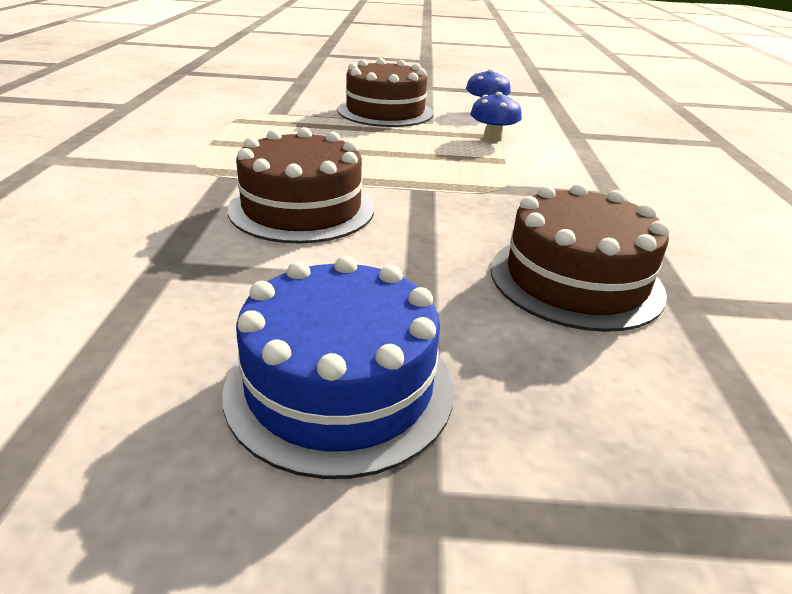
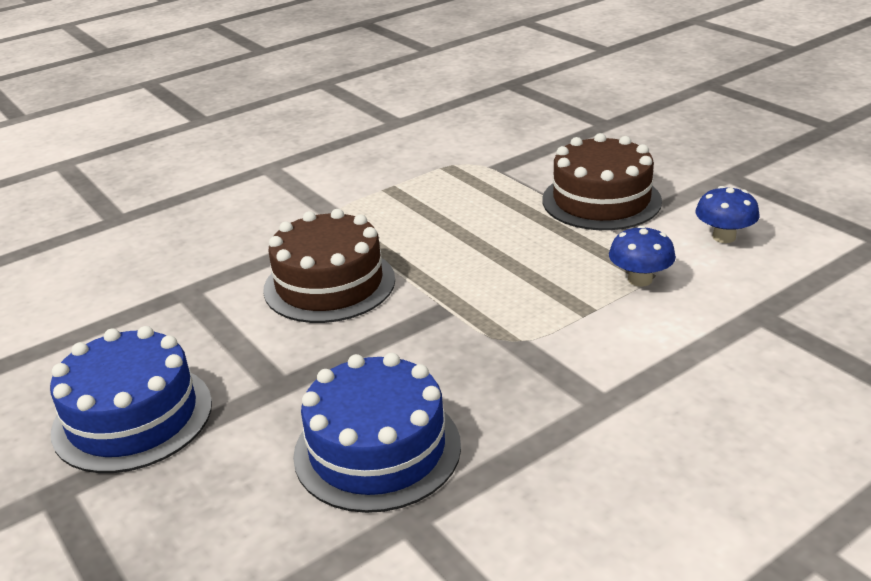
camera: 55 degrees right, 0 degrees up
(575, 280) = (377, 449): brown cake -> blue cake

